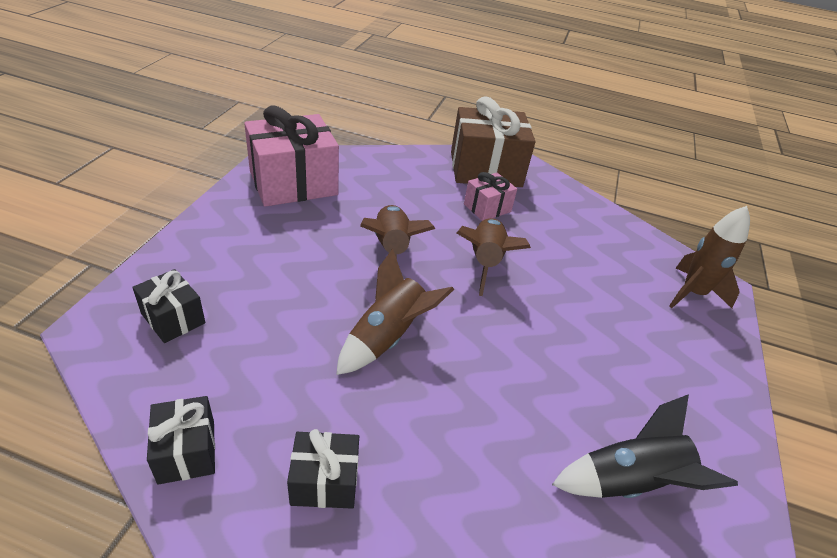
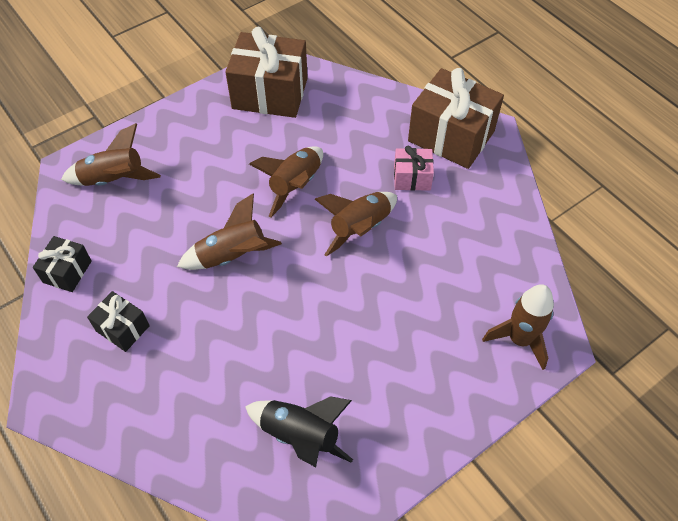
camera: 40 degrees right, 15 degrees up
(173, 318) = (114, 180): black gift -> brown rocket
(293, 183) = (270, 93): pink gift -> brown gift

